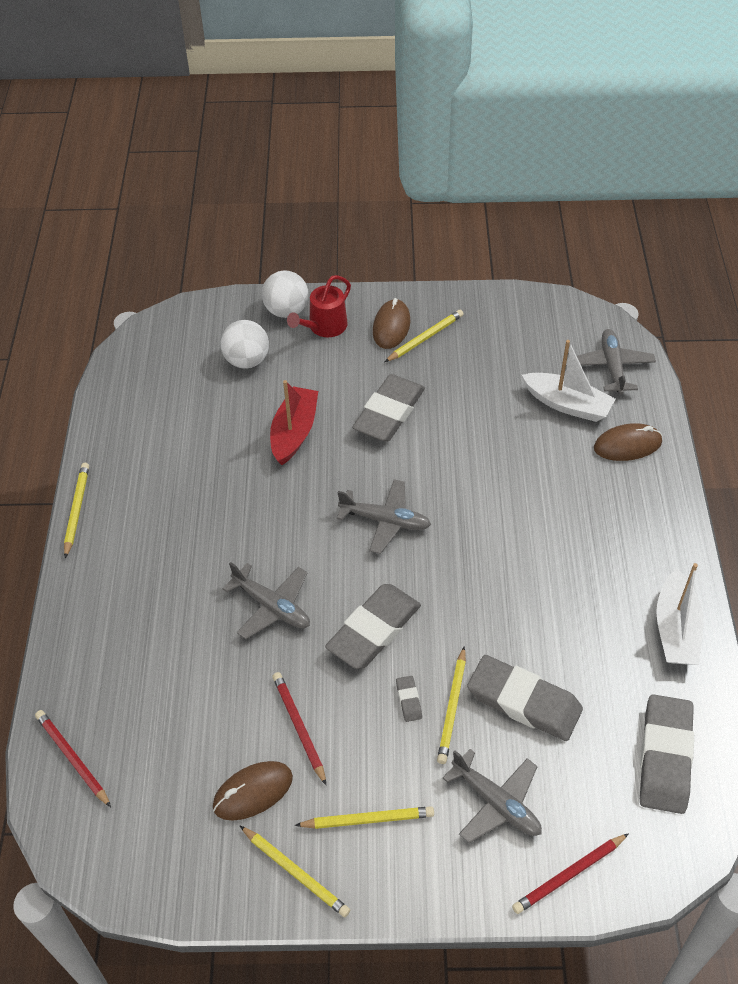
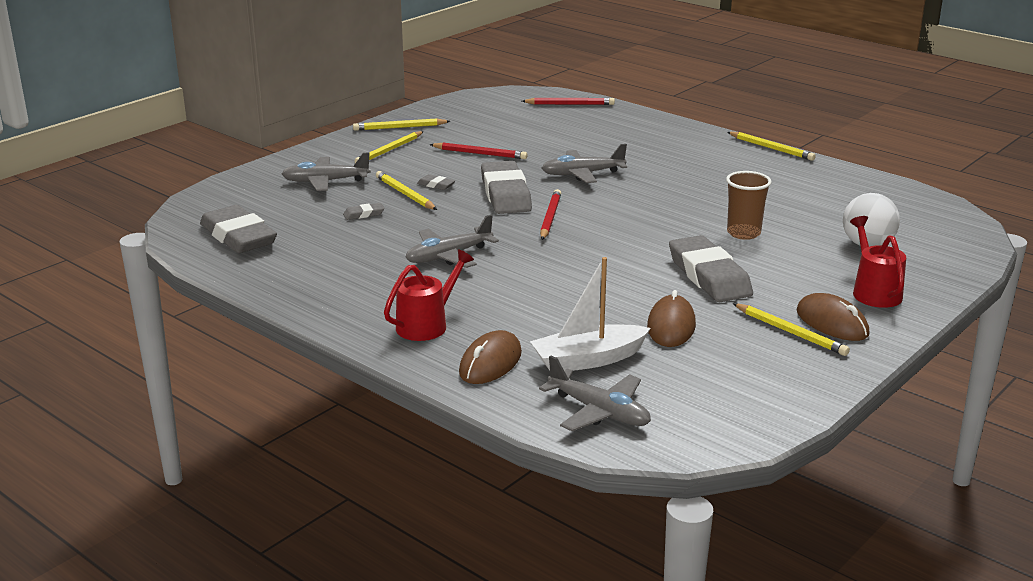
camera: 130 degrees right, 25 degrees down
(253, 792) = (464, 132): brown mouse -> brown mouse (671, 326)
(286, 311) = (923, 284): white ball -> none
(294, 432) = (743, 233): red boat -> brown cup
(385, 521) = (591, 231): grey plane -> grey plane (448, 256)
(425, 338) = (790, 332): yellow pencil -> yellow pencil turned 45 degrees counterclockwise
(524, 701) = (364, 214): grey eraser -> grey eraser, size x0.41
(569, 875) = (249, 182): red pencil -> red pencil (550, 217)
(627, 510) = (427, 324): none -> red watering can
(676, 629) = (299, 286): white boat -> none

